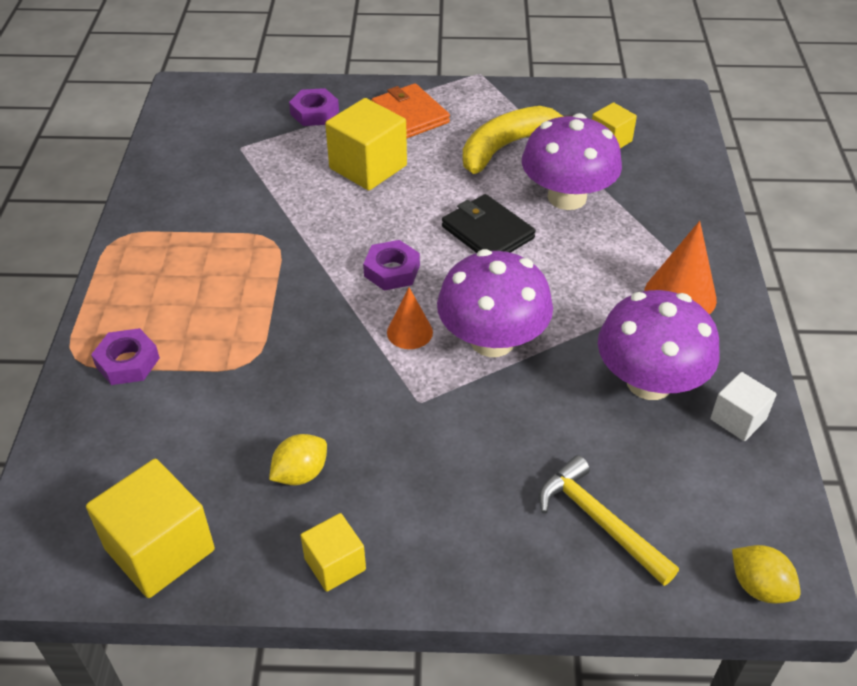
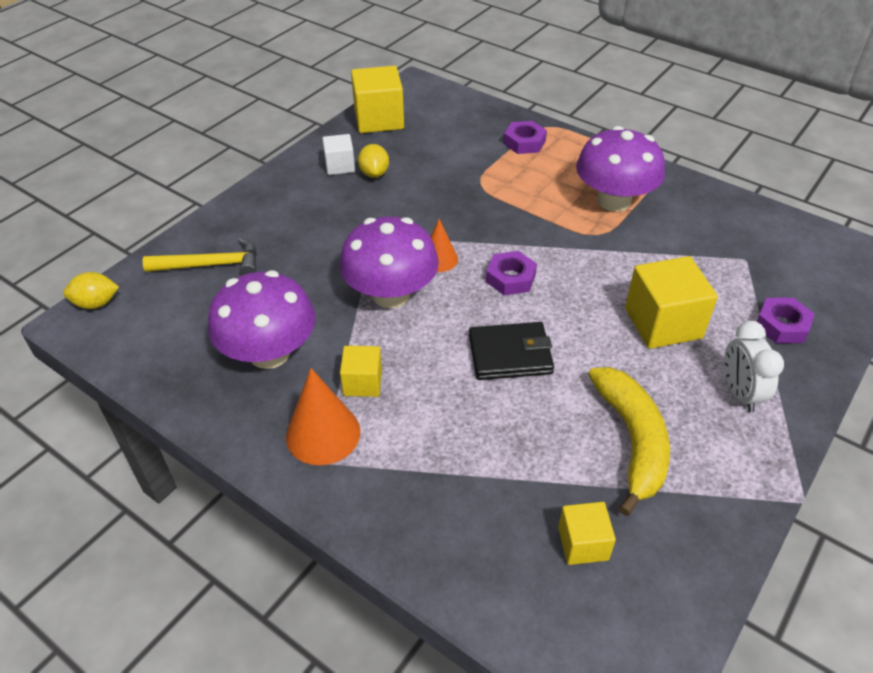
camera: 125 degrees right, 0 degrees up
(335, 564) = (306, 164): yellow cube -> yellow cube (362, 382)
(410, 115) = (739, 393): orange wallet -> white clock
(567, 197) = (514, 439): purple mushroom -> purple mushroom (614, 200)
(738, 419) = (189, 379): white cube -> white cube (340, 166)

